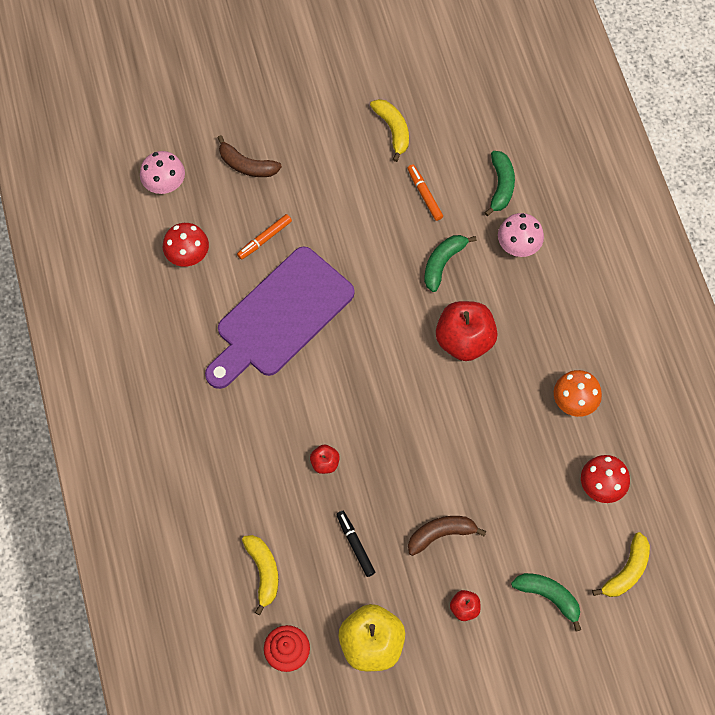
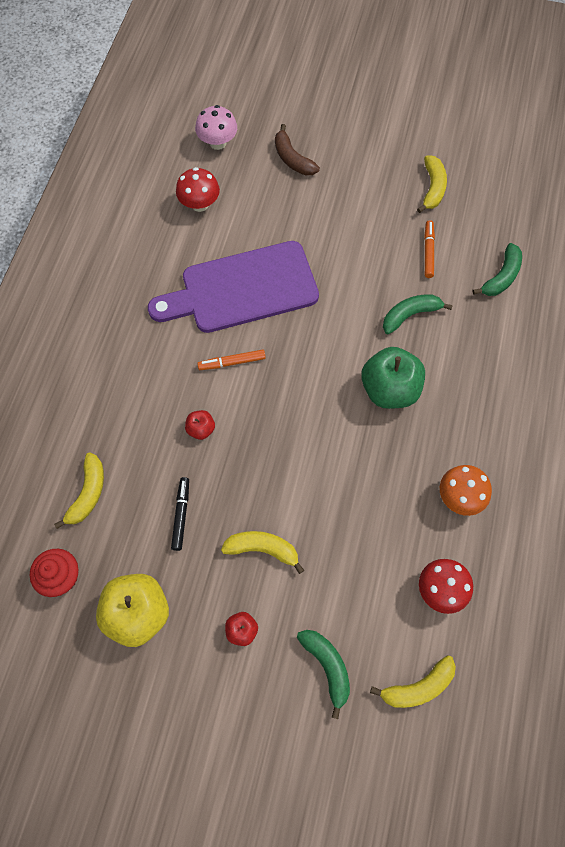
camera: 30 degrees right, 0 degrees up
(264, 239) = (270, 222): orange marker -> orange marker (232, 362)
(441, 534) = (262, 549): brown banana -> yellow banana
(464, 340) = (389, 389): red apple -> green apple
(518, 246) = (487, 334): pink mushroom -> none

